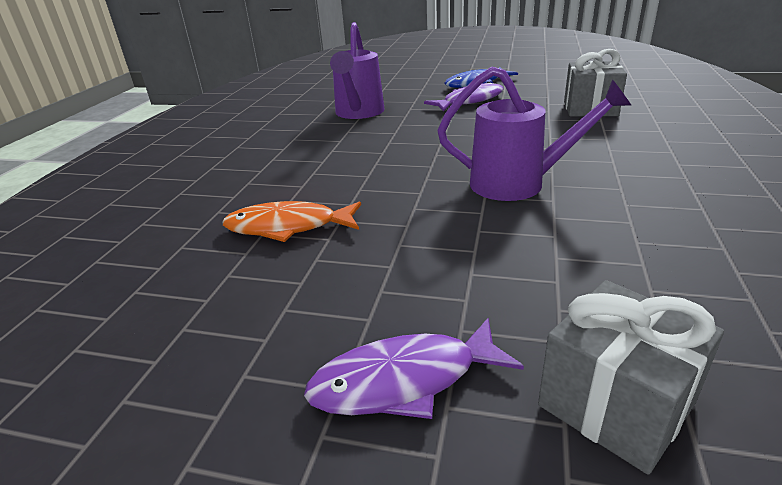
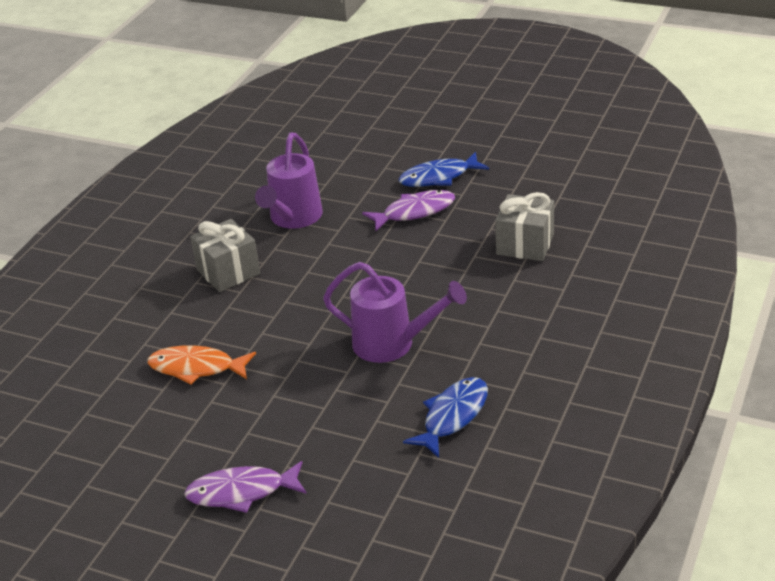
camera: 10 degrees right, 5 degrees up
(615, 404) = (347, 517): grey gift -> grey gift (228, 272)
(655, 242) = (452, 416): none -> blue fish

